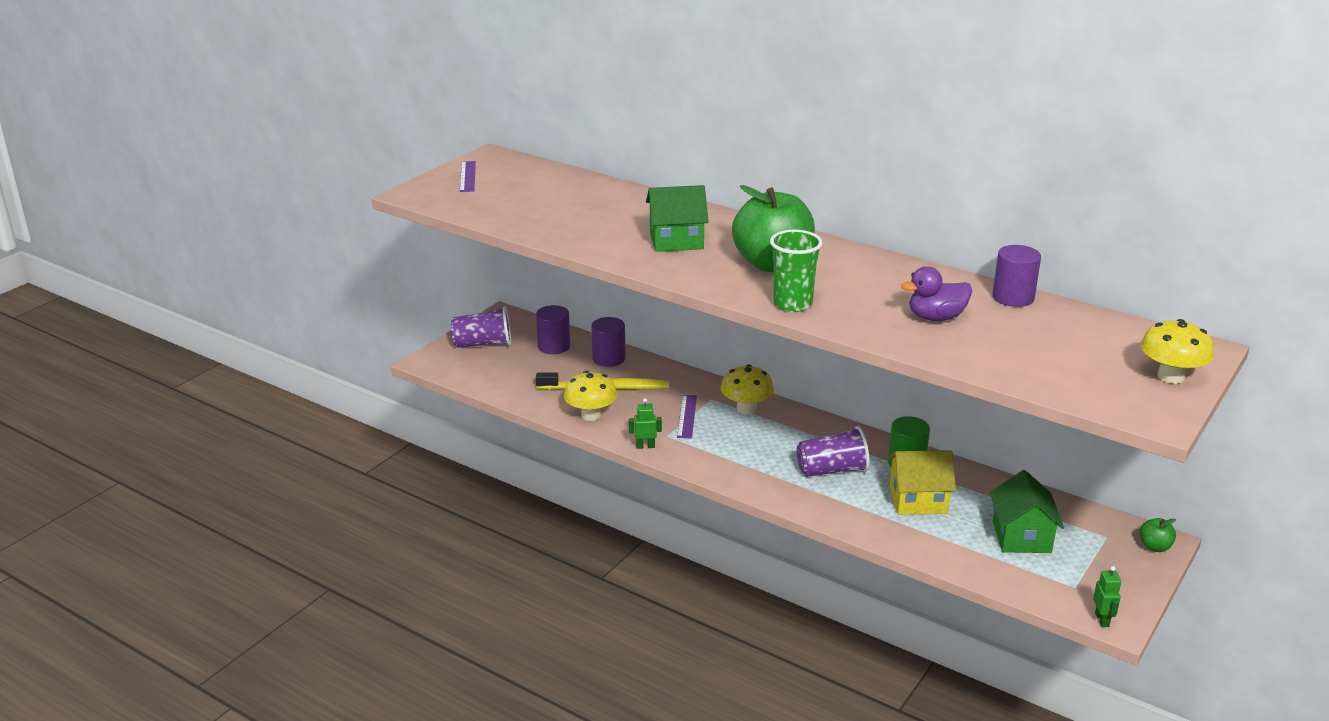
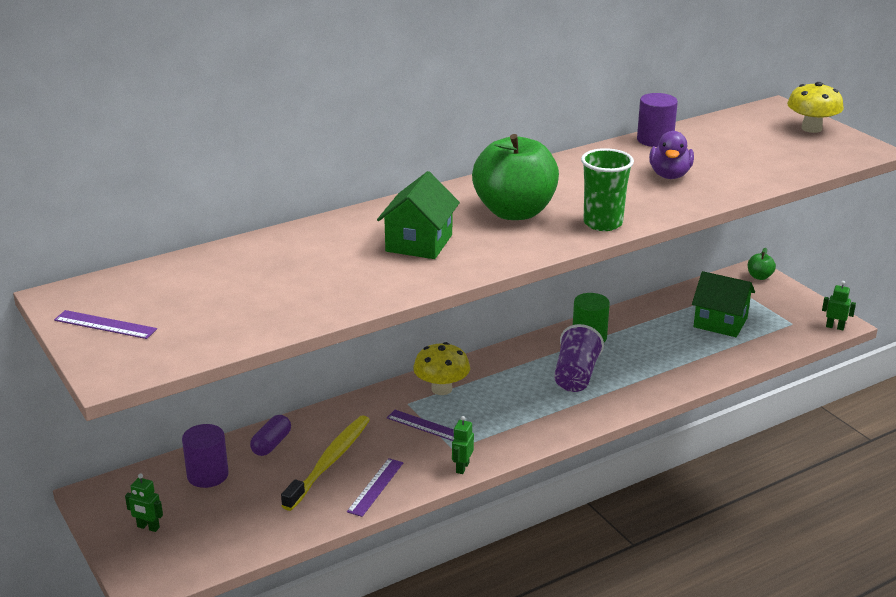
camera: 65 degrees left, 0 degrees up
(483, 344) = (148, 527): purple cup -> green robot
(591, 415) = (375, 487): yellow mushroom -> purple ruler
(609, 358) = (271, 444): purple cylinder -> purple capsule
(918, 500) = (646, 349): yellow house -> none

